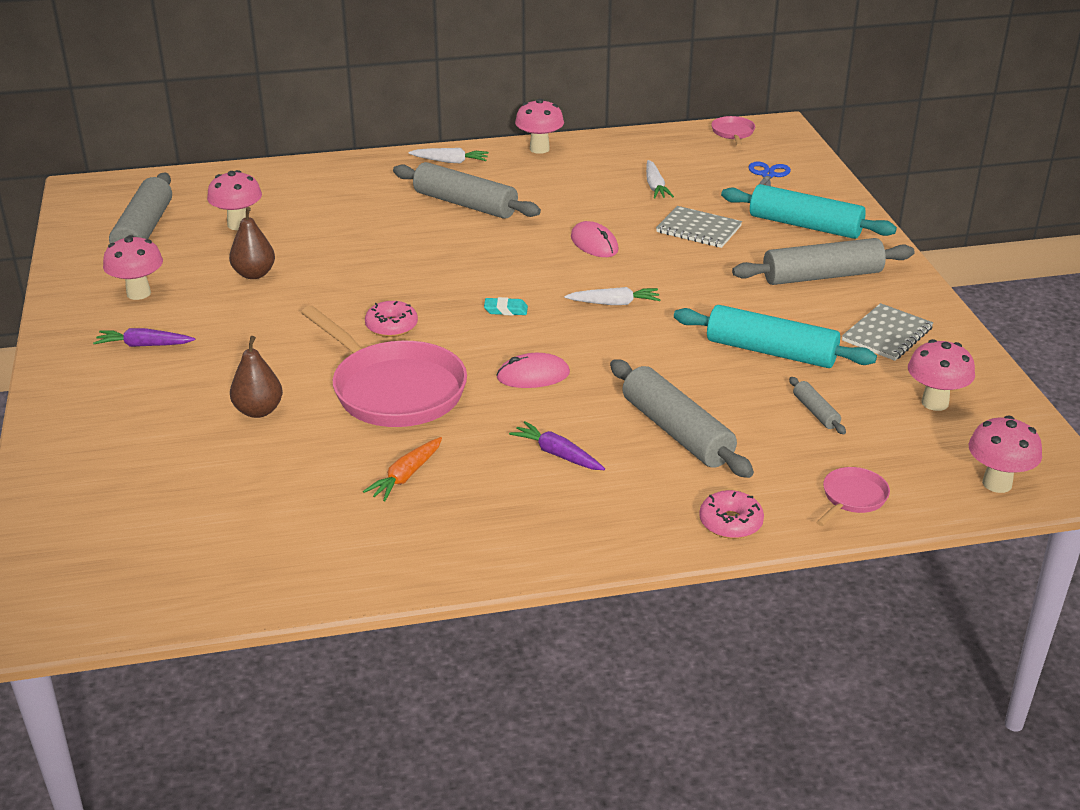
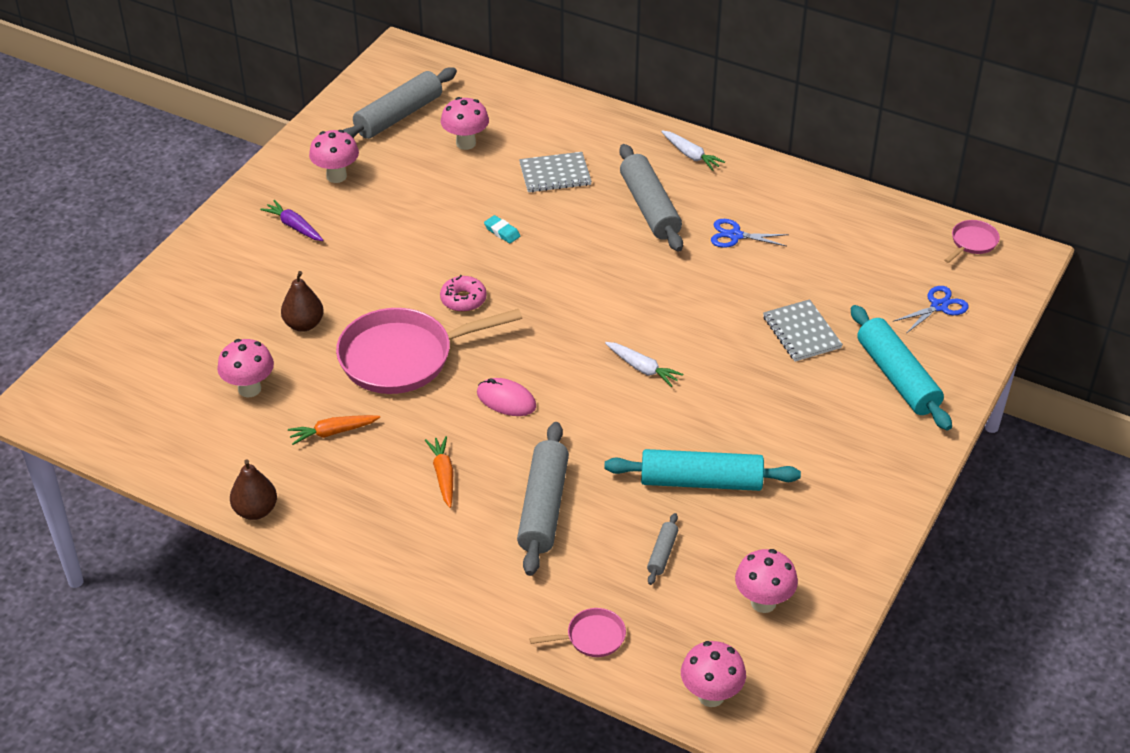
camera: 40 degrees right, 10 degrees up
(254, 274) = (426, 199): brown pear -> brown pear (255, 510)
(394, 390) = (403, 357): pink pan -> pink pan turned 75 degrees clockwise
(506, 310) = (557, 329): turquoise eraser -> turquoise eraser (502, 232)
(539, 149) = (779, 177): pink mushroom -> pink mushroom (249, 389)
(557, 454) = (443, 475): purple carrot -> orange carrot
(559, 194) = (735, 235): none -> blue scissors
(594, 243) = (700, 301): pink mouse -> none
(655, 186) = (824, 268): white carrot -> none
(730, 523) = (486, 601): pink donut -> none
(770, 352) = (701, 482): turquoise rolling pin -> turquoise rolling pin turned 60 degrees counterclockwise
(822, 276) = (840, 435): grey rolling pin -> none
(887, 334) = (814, 521): grey notebook -> grey notebook (555, 174)

